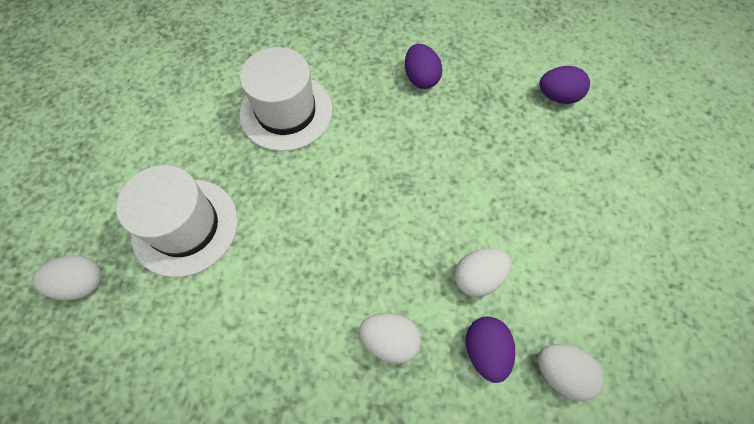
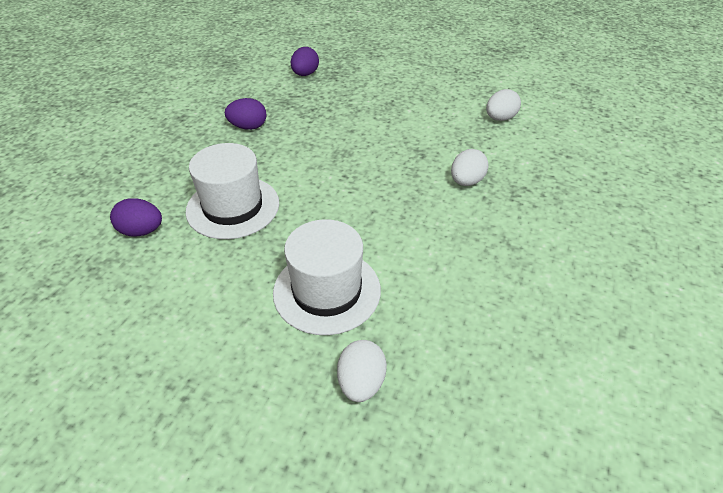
camera: 75 degrees left, 20 degrees down
(477, 277) = (430, 135): white egg -> none
(485, 351) = (481, 143): purple egg -> purple egg (142, 231)

